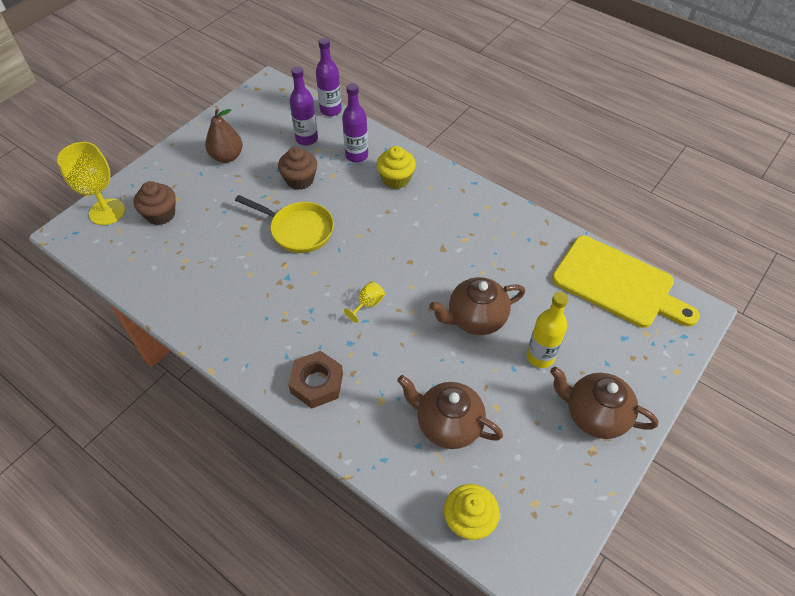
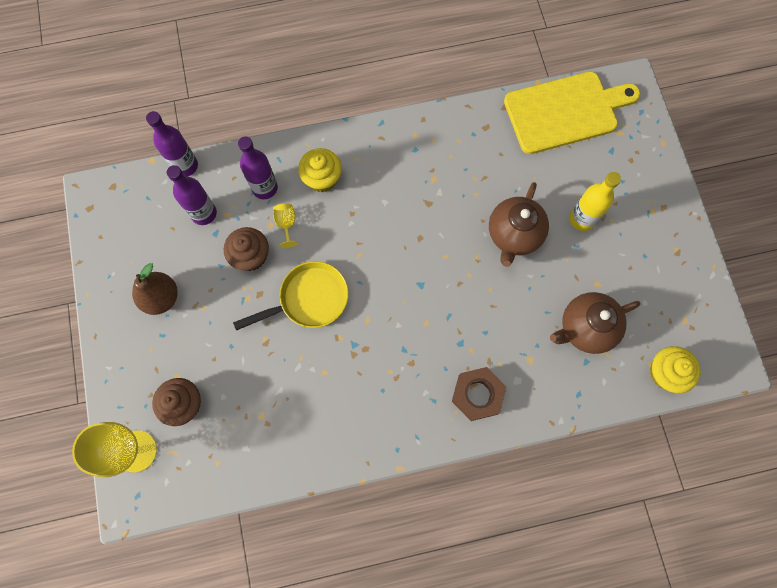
camera: 50 degrees left, 20 degrees up
(368, 304) = (435, 302): yellow goblet -> yellow goblet (286, 224)
(594, 415) = (653, 225): brown teapot -> none

